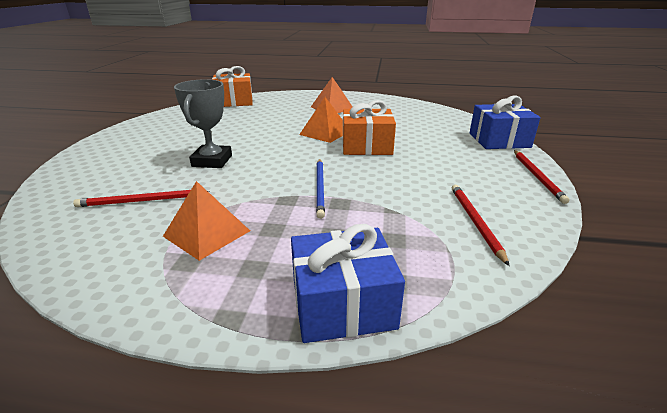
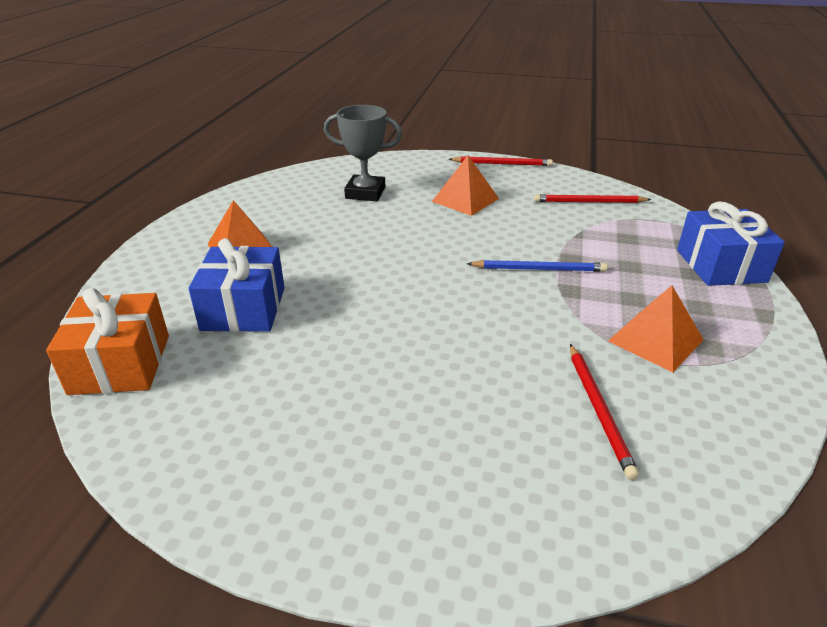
camera: 85 degrees left, 5 degrees up
(212, 161) = (459, 359): grey trophy -> grey trophy (365, 193)
(325, 132) = (360, 259): orange pyramid -> orange pyramid (465, 200)
(366, 146) = (418, 233): orange gift -> none
(499, 140) = (413, 161): blue gift -> blue gift (243, 308)

